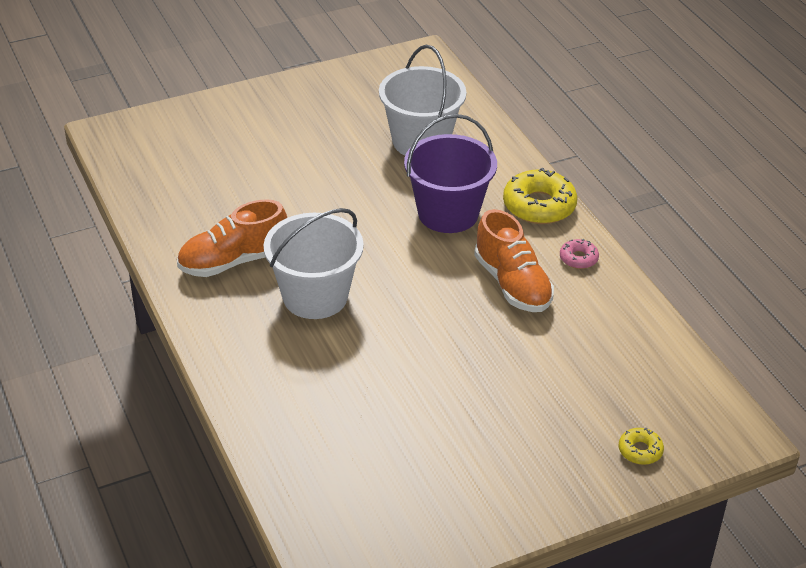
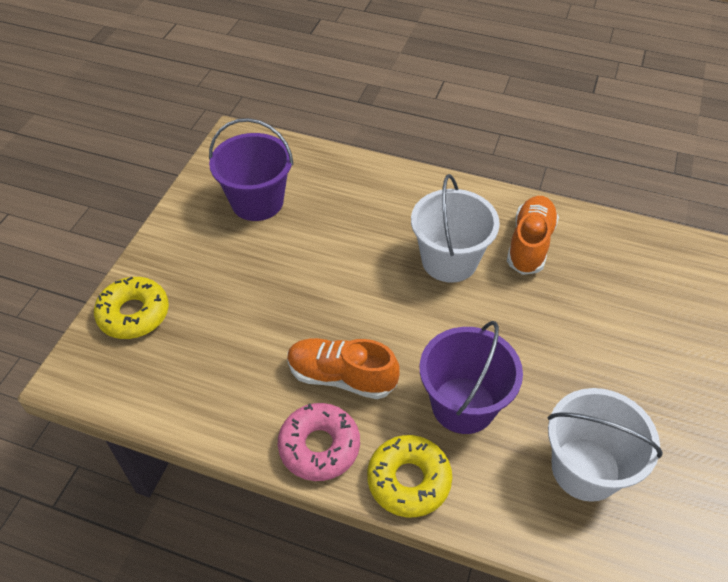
camera: 135 degrees right, 10 degrees up
(409, 477) = (257, 202): none -> purple bucket
(578, 258) = (319, 446): pink donut -> pink donut, size x1.96
(640, 451) = (134, 314): yellow donut -> yellow donut, size x1.96

